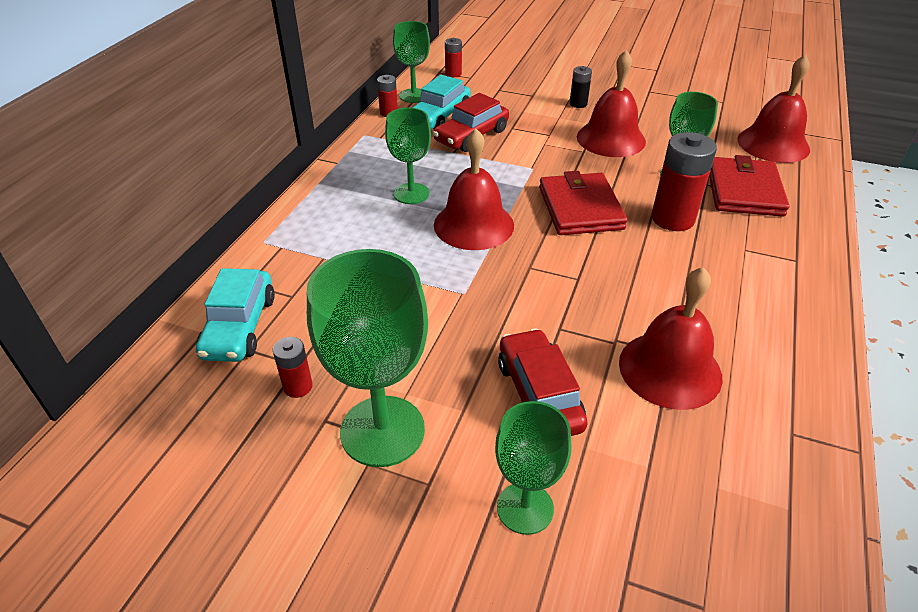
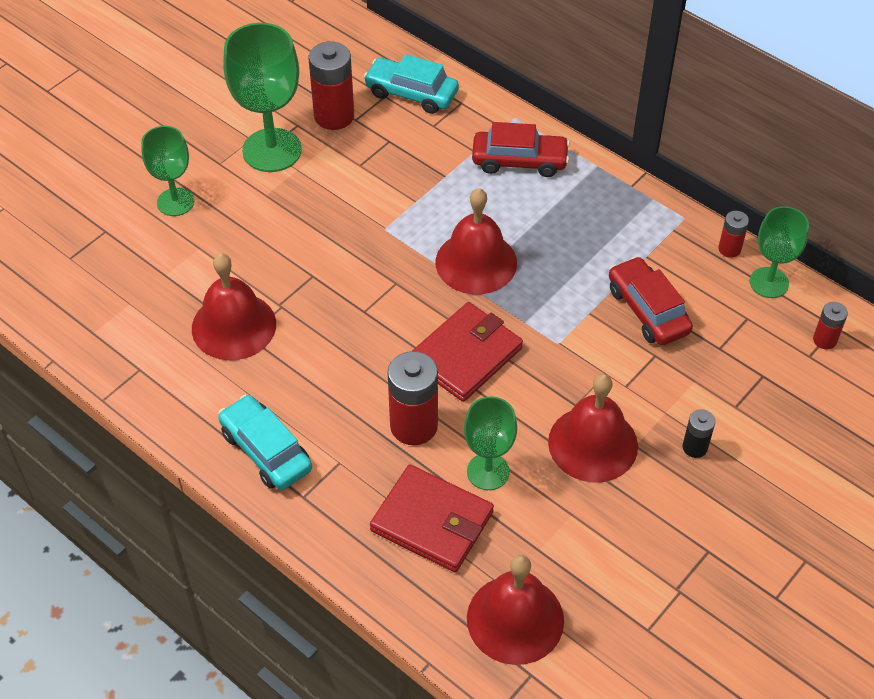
camera: 110 degrees right, 10 degrees up
(298, 386) = (334, 116): red battery -> red battery, size x1.91
(411, 193) = (548, 229): green goblet -> none
(439, 116) = (705, 293): turquoise car -> turquoise car (266, 450)
(539, 395) = (255, 239): red car -> red car (519, 161)
(580, 208) = (466, 355): red wallet -> red wallet turned 60 degrees counterclockwise

